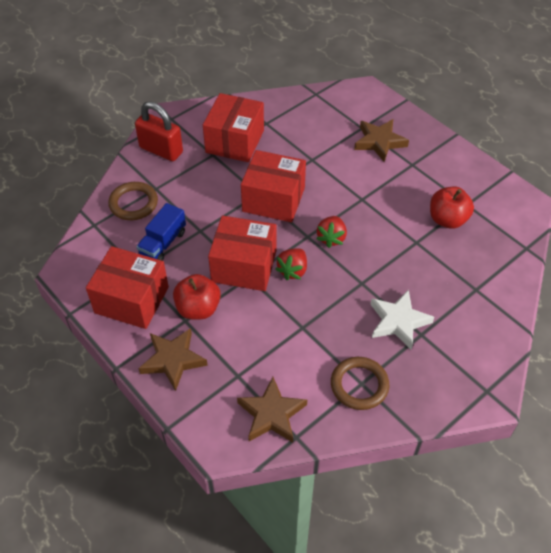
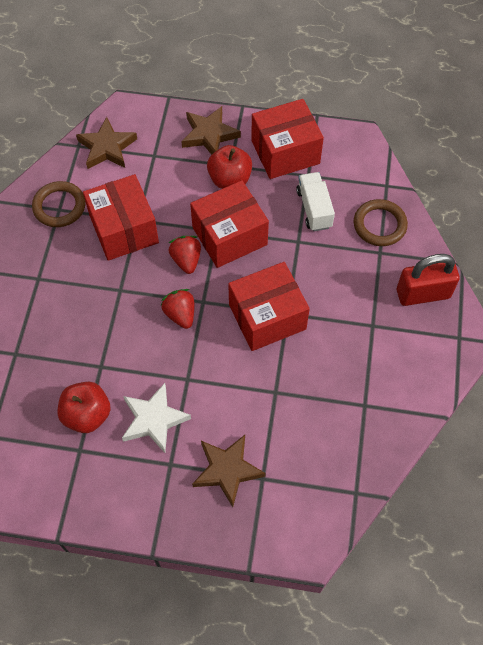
camera: 140 degrees right, 10 degrees up
(163, 243) = (314, 209): blue truck -> white truck
(235, 141) = (369, 356): red box -> red box (124, 229)
(398, 321) = (64, 276): white star -> white star (154, 420)

